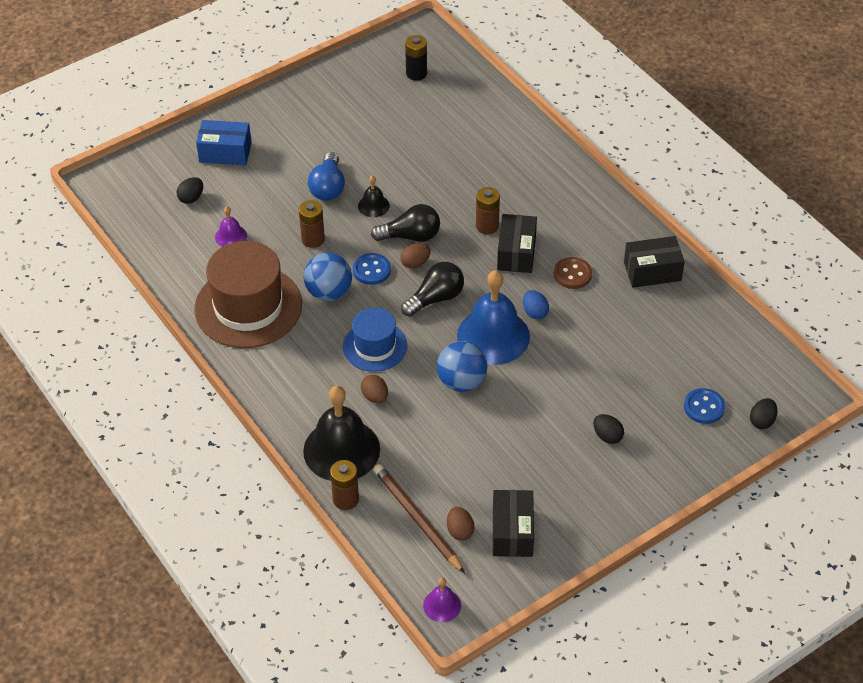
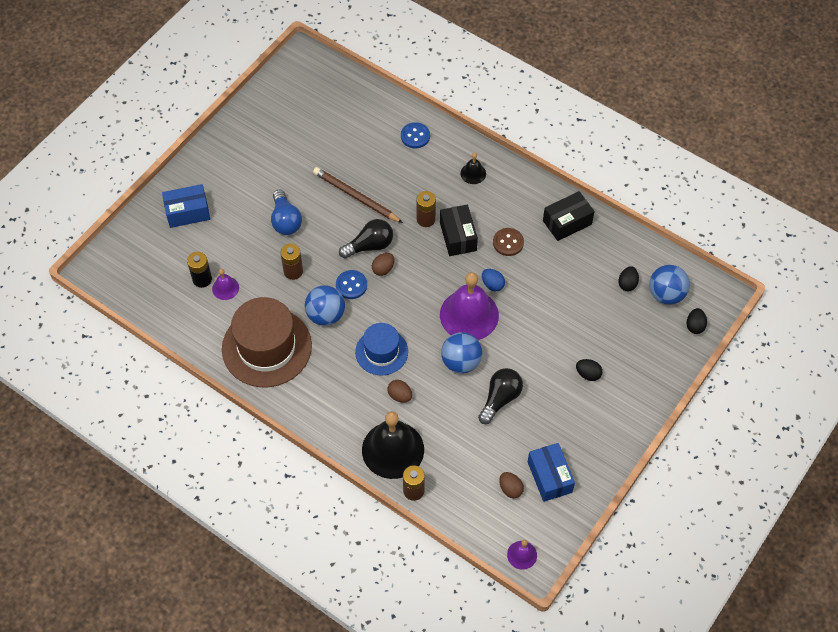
camera: 20 degrees left, 10 degrees up
(191, 198) = (178, 262): black egg -> black egg (627, 284)
(373, 205) = (329, 227): black bell -> black bell (473, 173)
(416, 73) = (313, 96): black battery -> black battery (202, 279)
(417, 519) = (474, 490): brown pencil -> brown pencil (356, 197)
(436, 298) = (412, 295): black light bulb -> black light bulb (500, 399)
(493, 336) = (469, 315): blue bell -> purple bell
(512, 532) = (549, 477): black box -> blue box
(704, 407) = (649, 327): blue button -> blue button (415, 136)
(740, 378) = (666, 294): none -> blue ball

